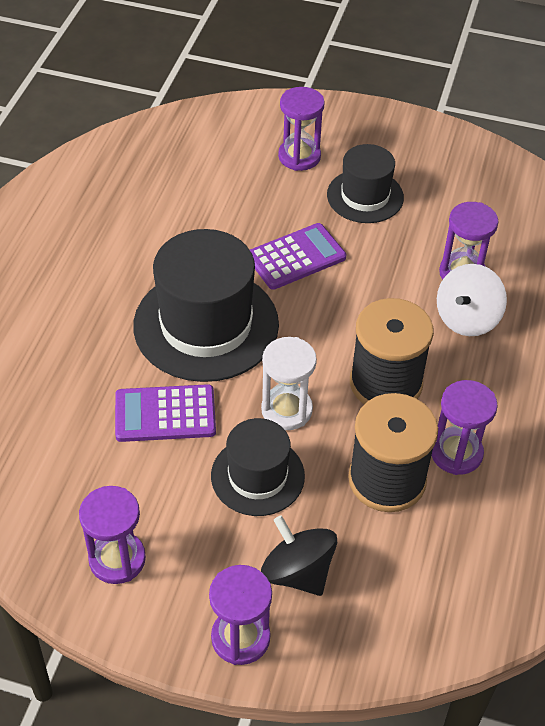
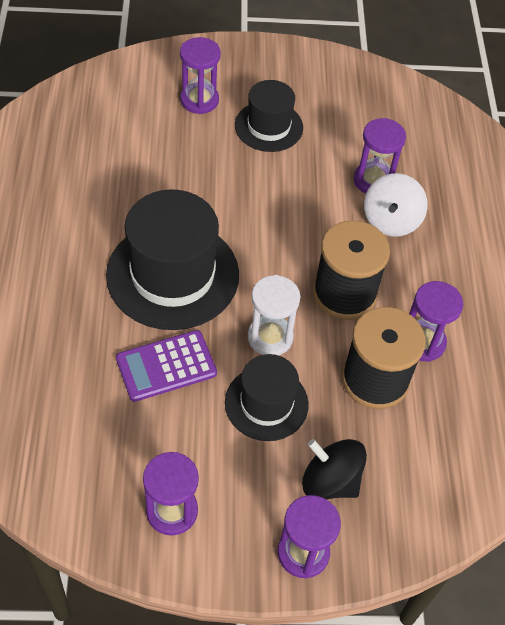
camera: 20 degrees left, 5 degrees up
(296, 257) = (229, 195): purple calculator -> none

